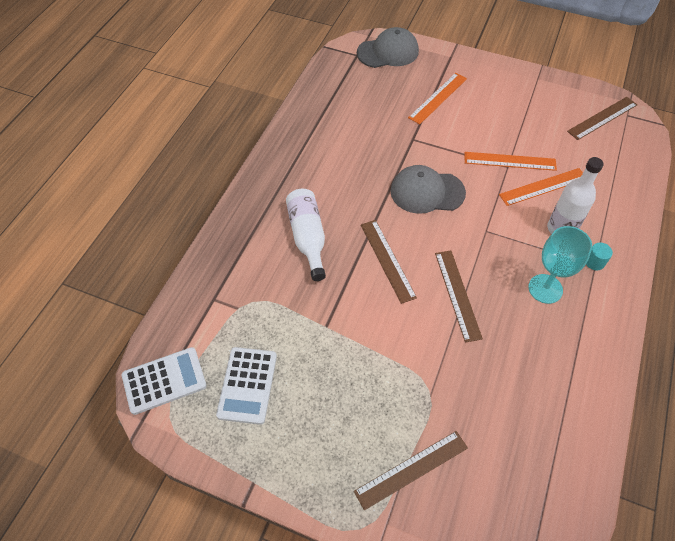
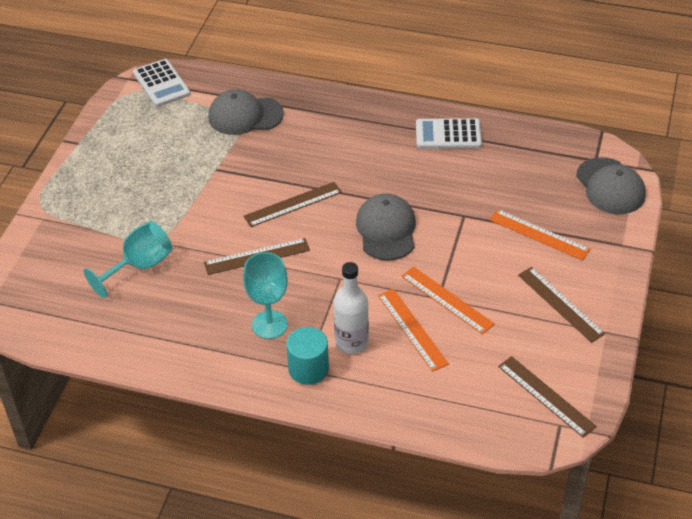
camera: 85 degrees right, 10 degrees down
(245, 294) = (245, 115): none -> grey cap
(247, 385) = (158, 129): white calculator -> white calculator (448, 135)
(308, 237) = (313, 147): white bottle -> none
(411, 469) = (84, 231): brown ruler -> brown ruler (560, 304)
(469, 406) = (140, 266): none -> turquoise goblet
(510, 161) = (447, 300): orange ruler -> orange ruler turned 45 degrees counterclockwise
(594, 262) = (308, 369): turquoise cylinder -> turquoise cylinder, size x1.81

